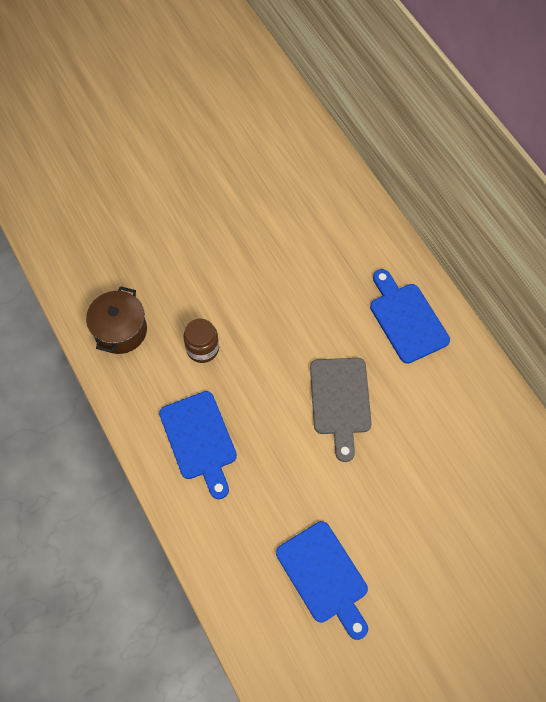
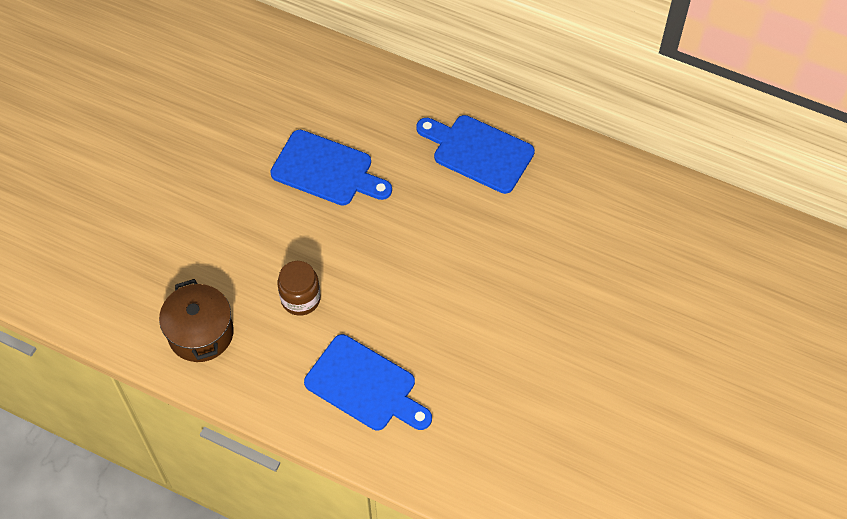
camera: 35 degrees left, 5 degrees down
(324, 576) = (579, 430): blue cutting board -> blue cutting board (326, 170)
(340, 401) = (473, 265): grey cutting board -> none

